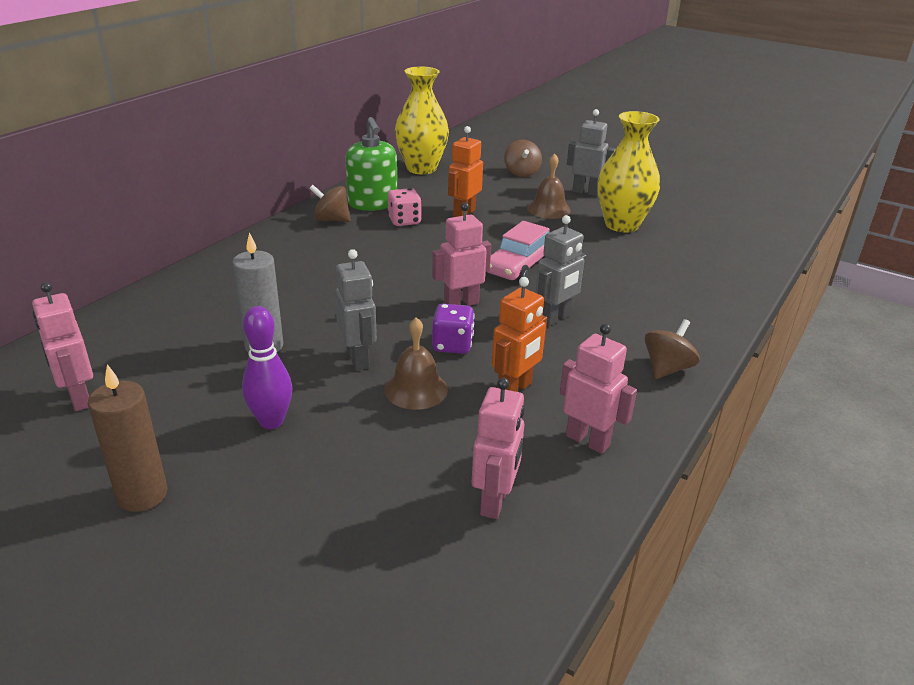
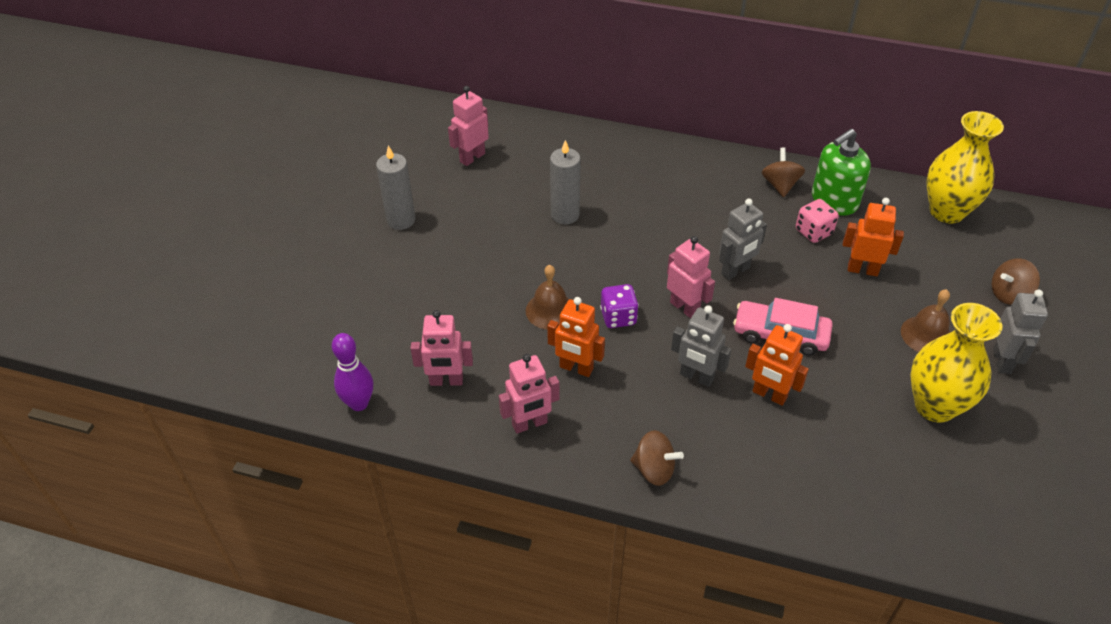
camera: 75 degrees right, 15 degrees up
(142, 495) = (401, 220): brown candle -> grey candle
(271, 421) = (484, 248): purple bowling pin -> purple bowling pin (359, 403)
(358, 359) = (573, 268): grey robot -> grey robot (735, 271)
(588, 440) = (530, 424): pink robot -> pink robot turned 45 degrees clockwise
(590, 287) = (769, 395): none -> orange robot

